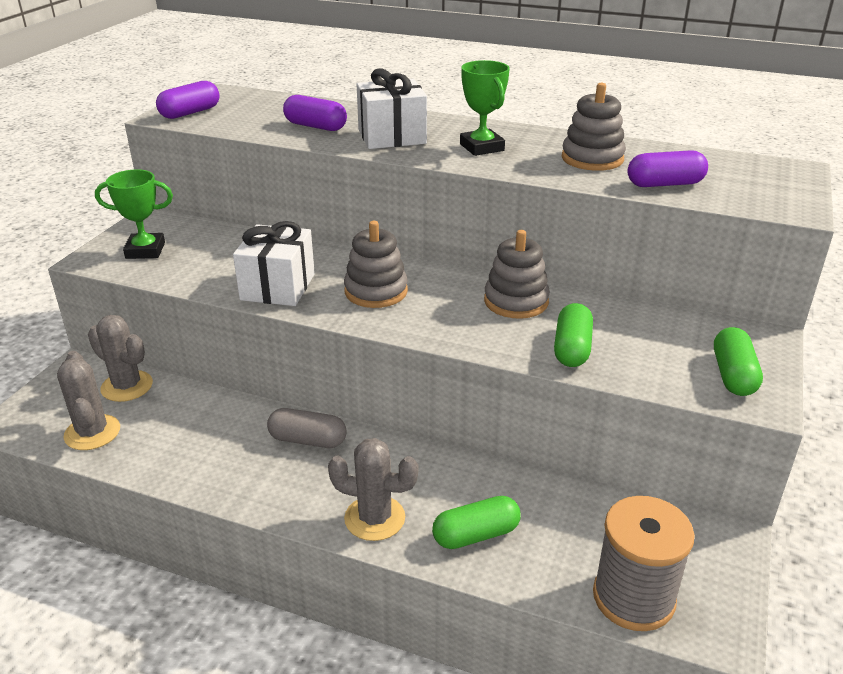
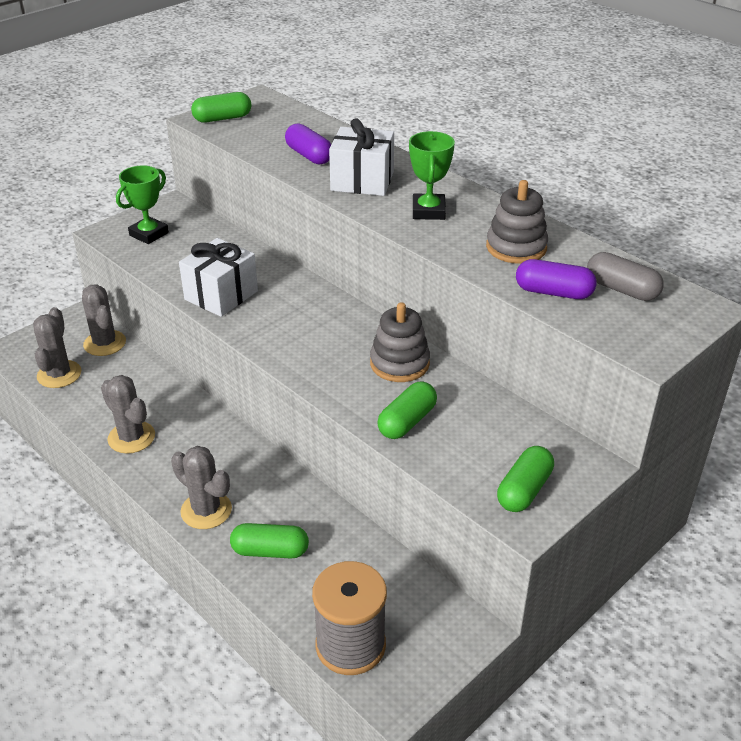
camera: 25 degrees right, 5 degrees up
(145, 250) = (149, 234): green trophy -> green trophy turned 75 degrees counterclockwise
(190, 113) = (222, 118): purple capsule -> green capsule
(231, 471) = (131, 437): none -> grey cactus
(308, 440) = (202, 430): grey capsule -> grey capsule (621, 289)
(376, 291) = (293, 321): grey stacking toy -> none

